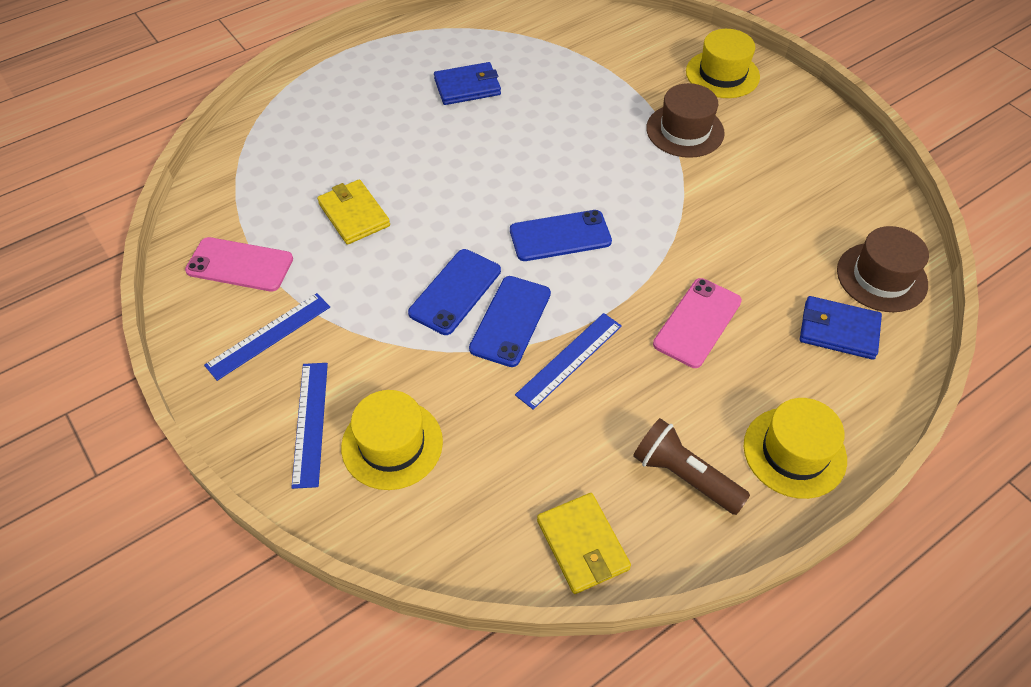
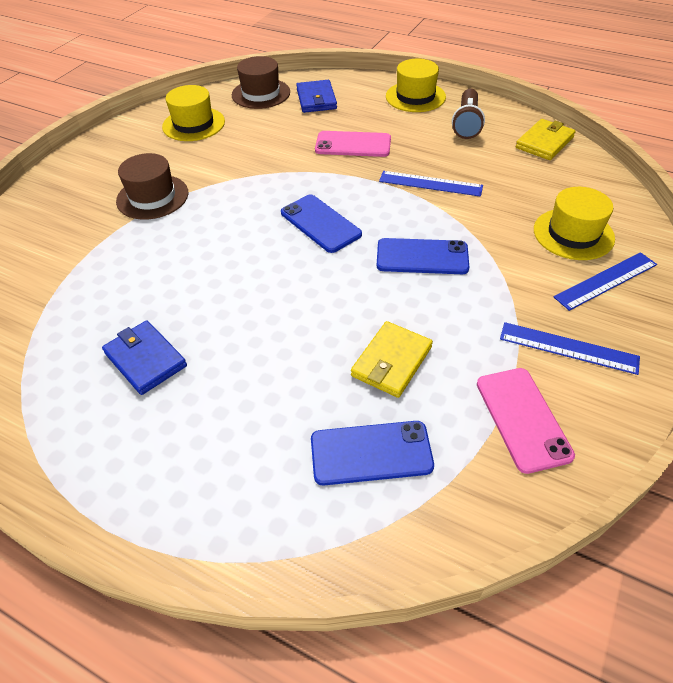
camera: 115 degrees left, 5 degrees down
(510, 321) = (423, 219): blue phone -> blue phone (371, 453)
(722, 74) = (62, 196): yellow hat -> yellow hat (193, 124)

